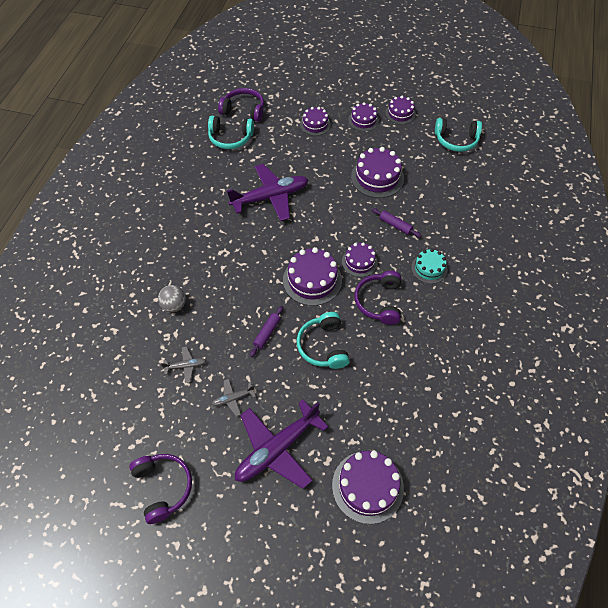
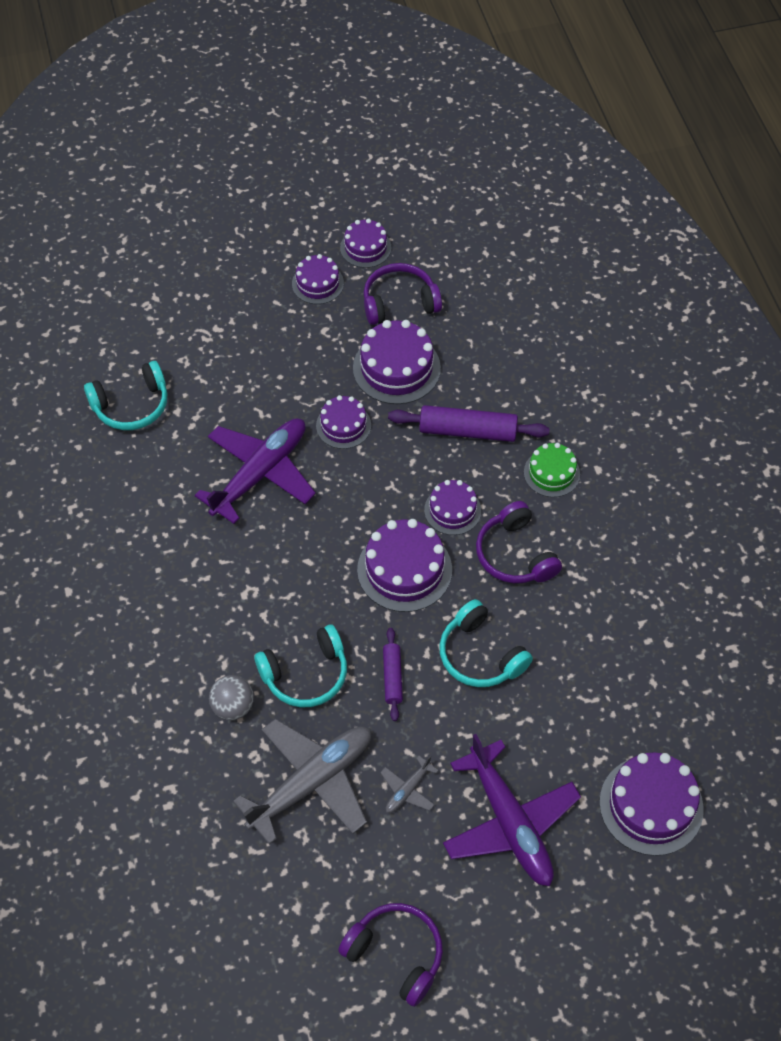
camera: 30 degrees left, 0 degrees up
(185, 366) = (311, 782): grey plane -> grey plane, size x2.28
(244, 110) = (120, 349): purple headphones -> purple headphones (399, 302)
(277, 448) = (509, 822): purple plane -> purple plane turned 45 degrees counterclockwise
(315, 124) = (249, 323): purple cake -> purple cake (343, 425)
(395, 225) = (468, 431): purple rolling pin -> purple rolling pin, size x1.75
(429, 268) = (551, 473): turquoise cake -> green cake
(456, 140) = (472, 256): turquoise headphones -> turquoise headphones (305, 674)

